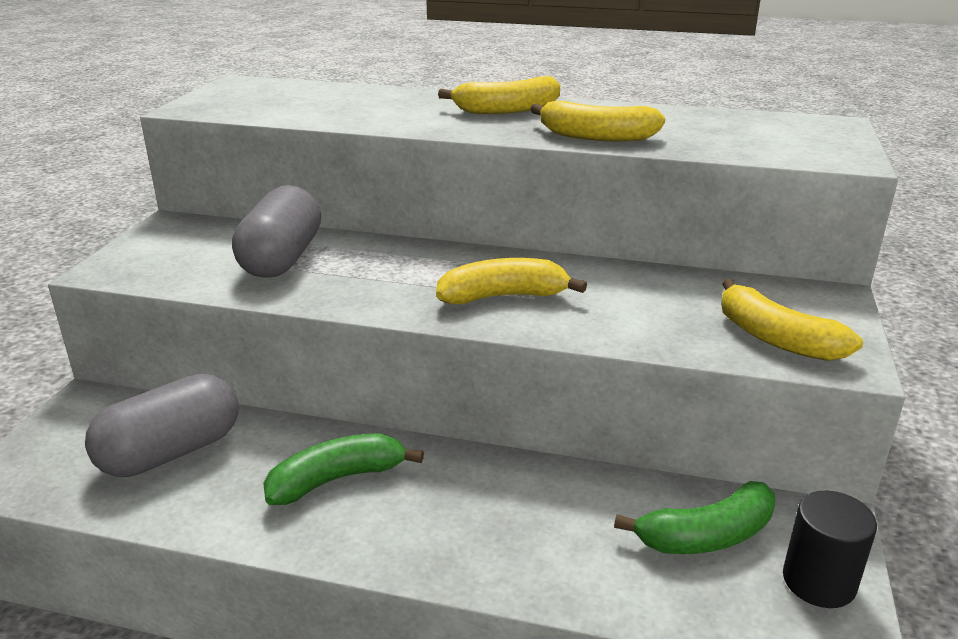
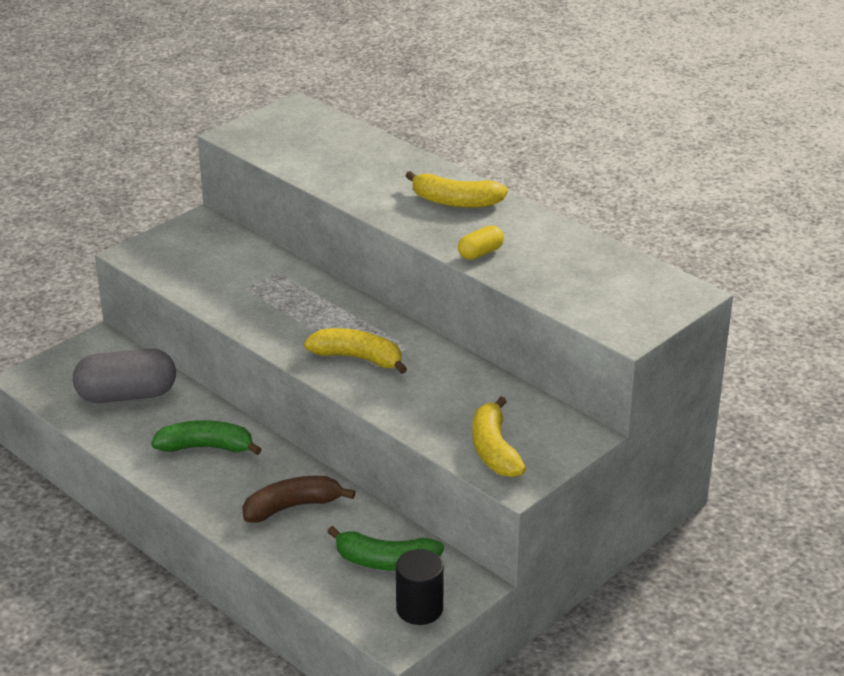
camera: 30 degrees right, 5 degrees up
(281, 259) = (247, 279): grey capsule -> none
(520, 513) = (292, 507): none -> brown banana
(596, 136) = (480, 253): yellow banana -> yellow capsule

